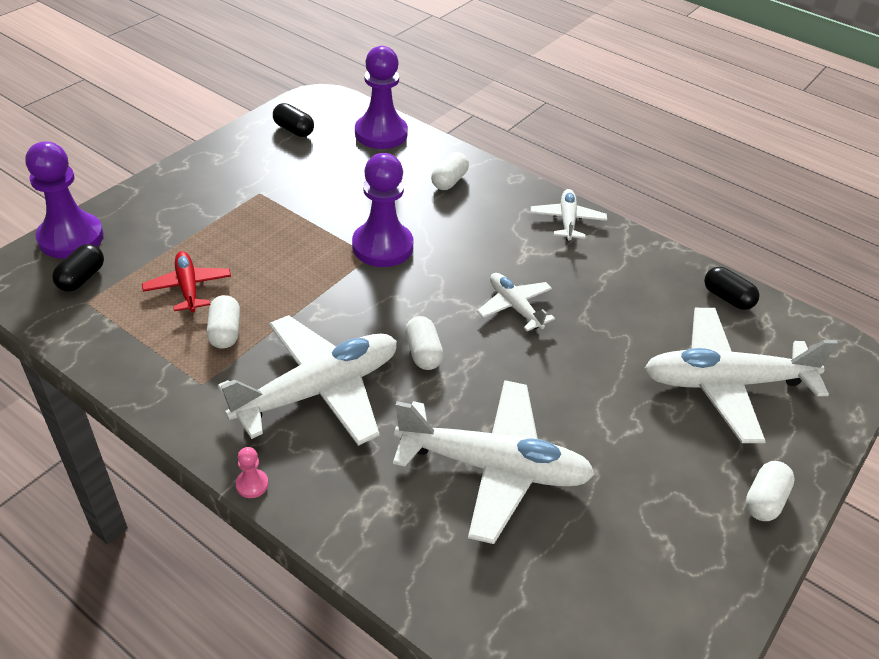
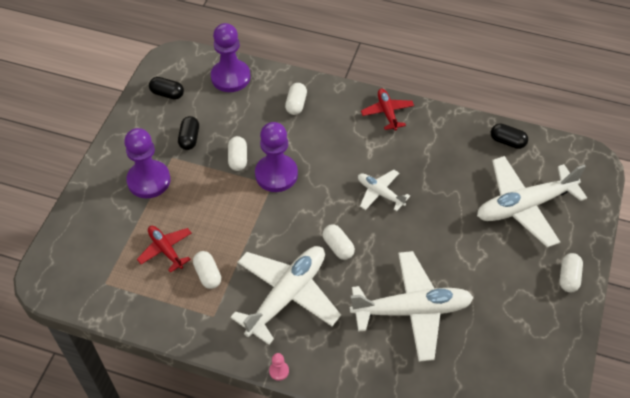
camera: 15 degrees left, 10 degrees up
(71, 238) = (64, 238): purple pawn -> purple pawn (149, 180)
(82, 278) = (91, 267): black capsule -> black capsule (189, 138)
(342, 217) = (238, 159): none -> white capsule
(567, 220) = (387, 112): white plane -> red plane

